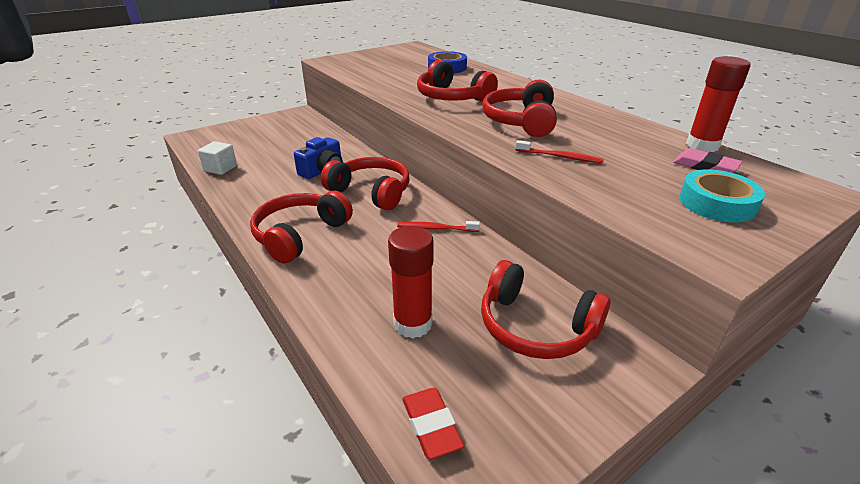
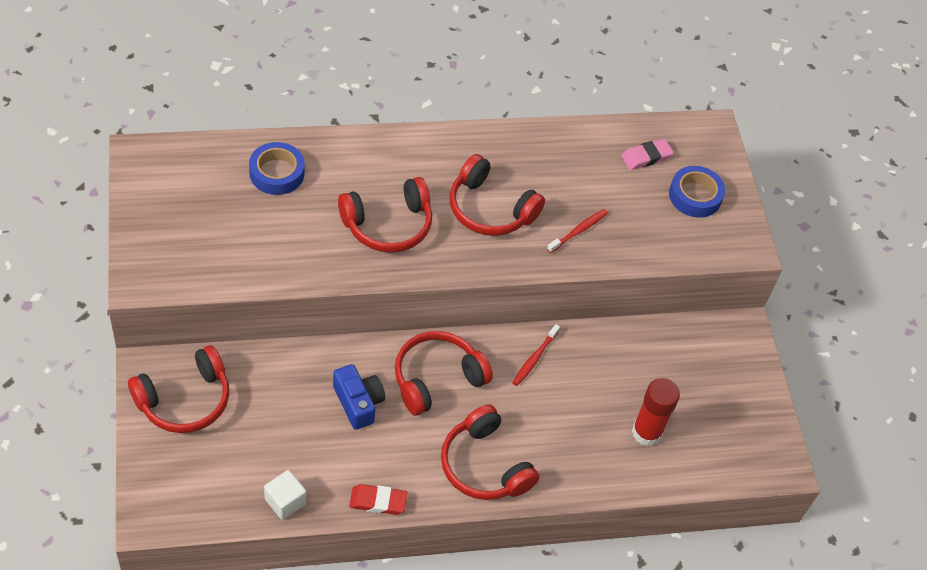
camera: 70 degrees left, 20 degrees up
(431, 425) = (734, 462): red eraser -> red eraser (378, 501)
(536, 327) = (686, 363): red headphones -> red headphones (185, 400)
(702, 146) = (614, 128): red glue stick -> none
(717, 203) = (695, 196): turquoise tape -> blue tape

